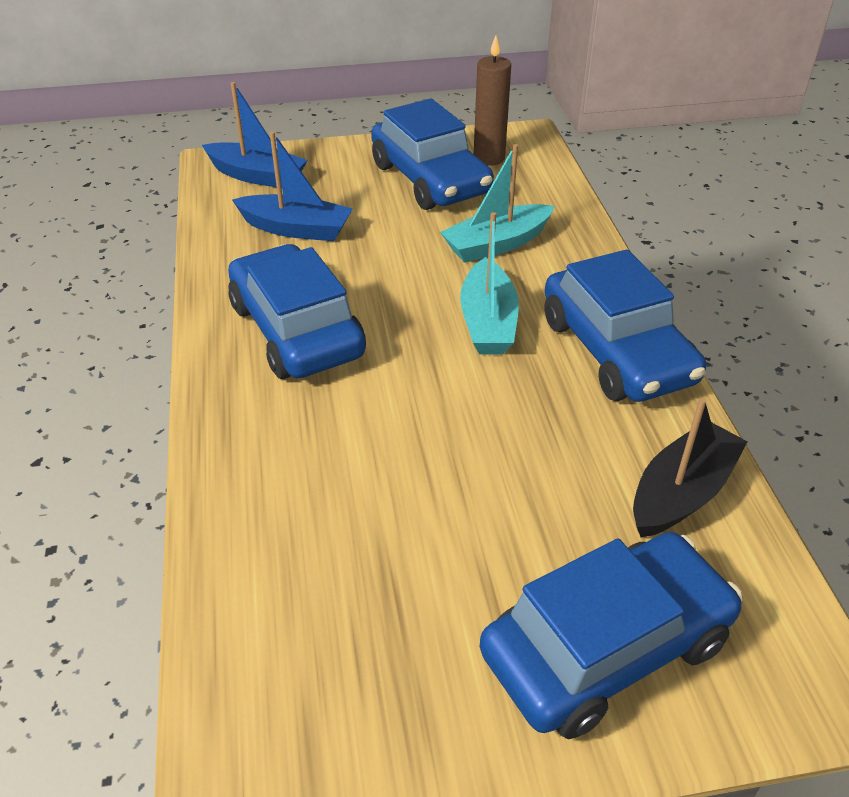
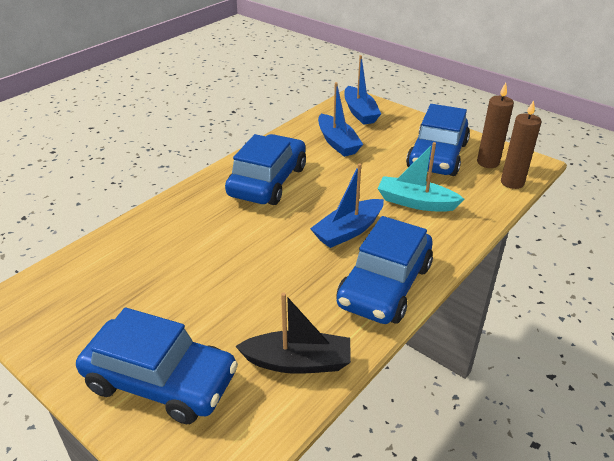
camera: 50 degrees right, 5 degrees down
(488, 322) = (348, 231): turquoise boat -> blue boat
(543, 166) = (512, 182): none -> brown candle

